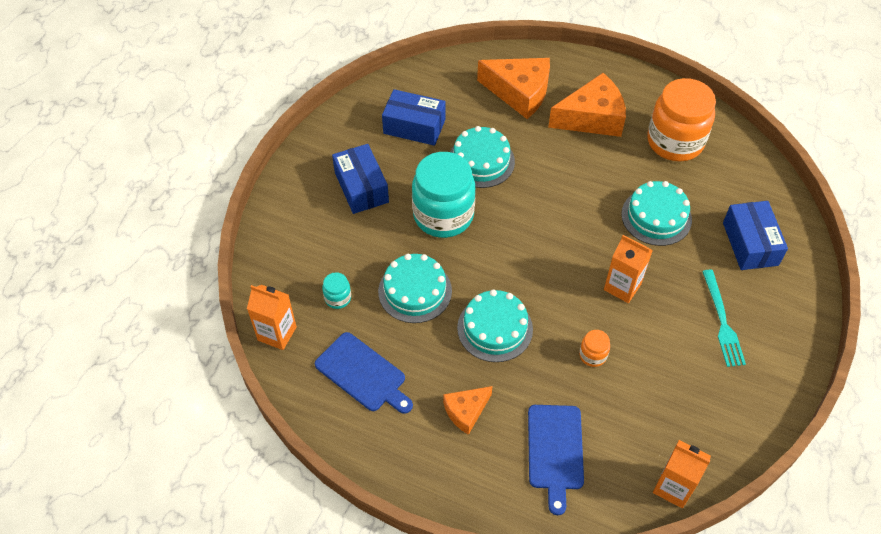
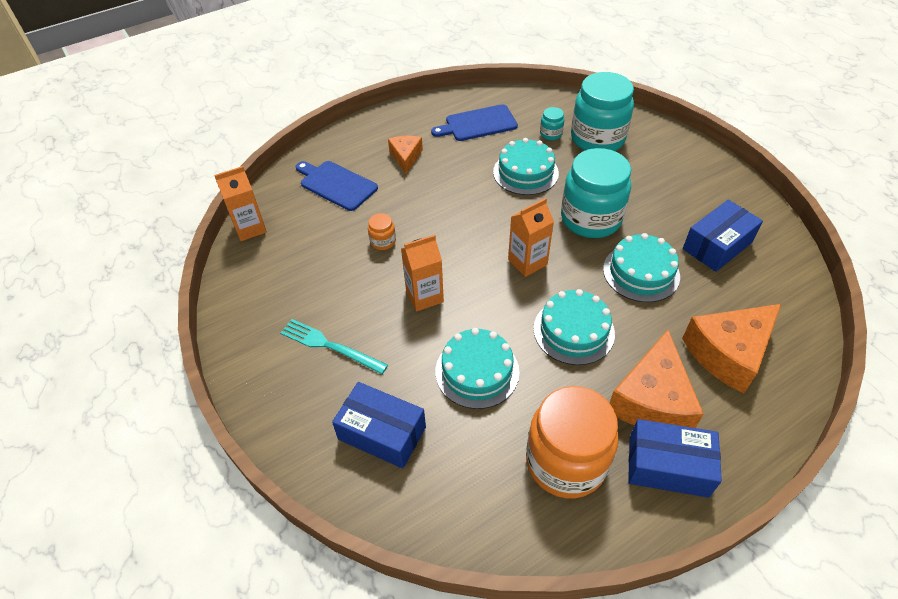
camera: 125 degrees right, 5 degrees down
(277, 333) = (543, 99): orange carton -> orange carton (527, 262)
(321, 256) = (597, 139): none -> turquoise jar
(361, 187) = (656, 184): blue box -> blue box (668, 466)
(495, 328) = (455, 199): turquoise cake -> turquoise cake (573, 331)

